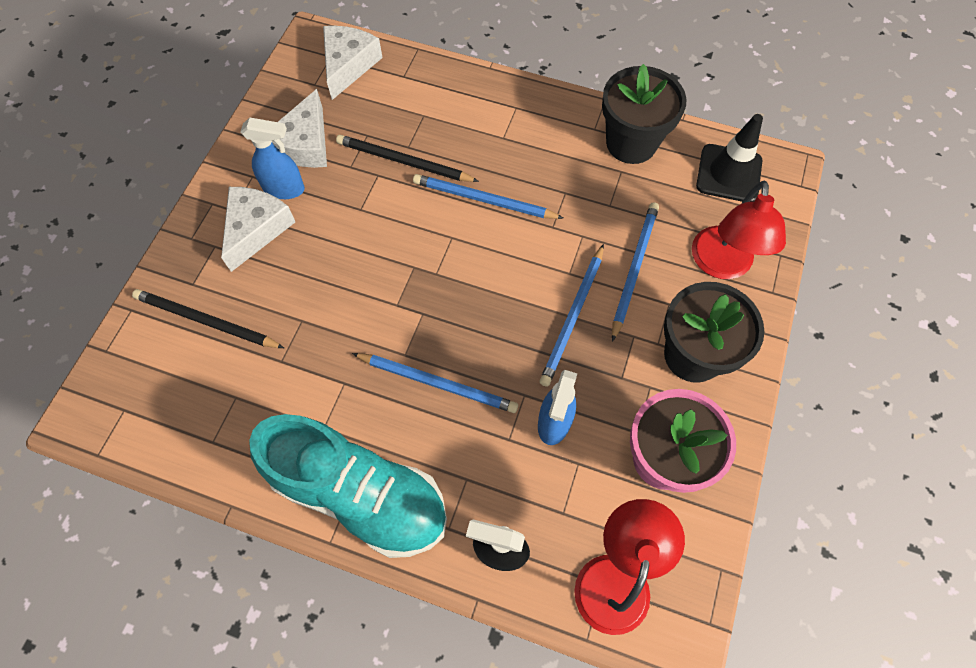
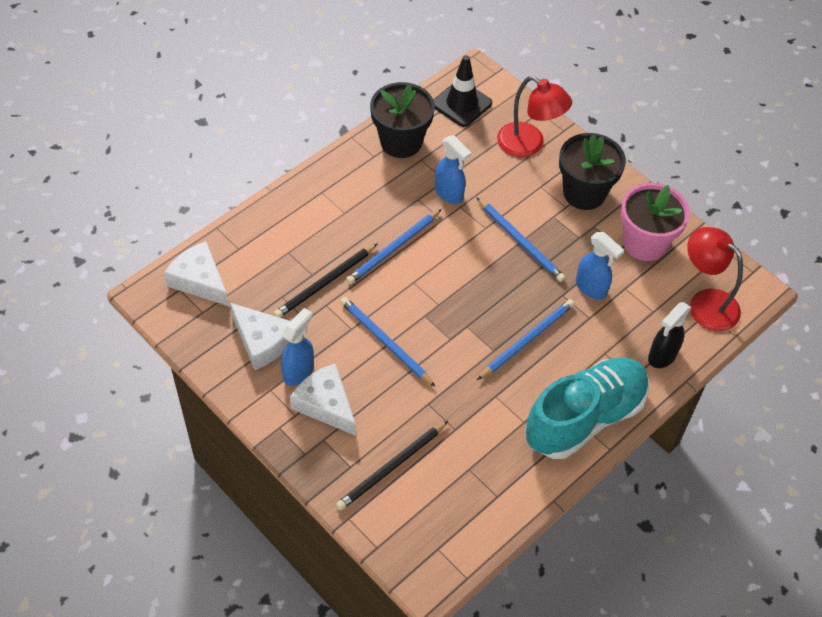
camera: 65 degrees left, 10 degrees down
(593, 217) = (449, 193): none -> blue spray bottle
(634, 269) = (504, 191): blue pencil -> blue pencil (385, 342)

